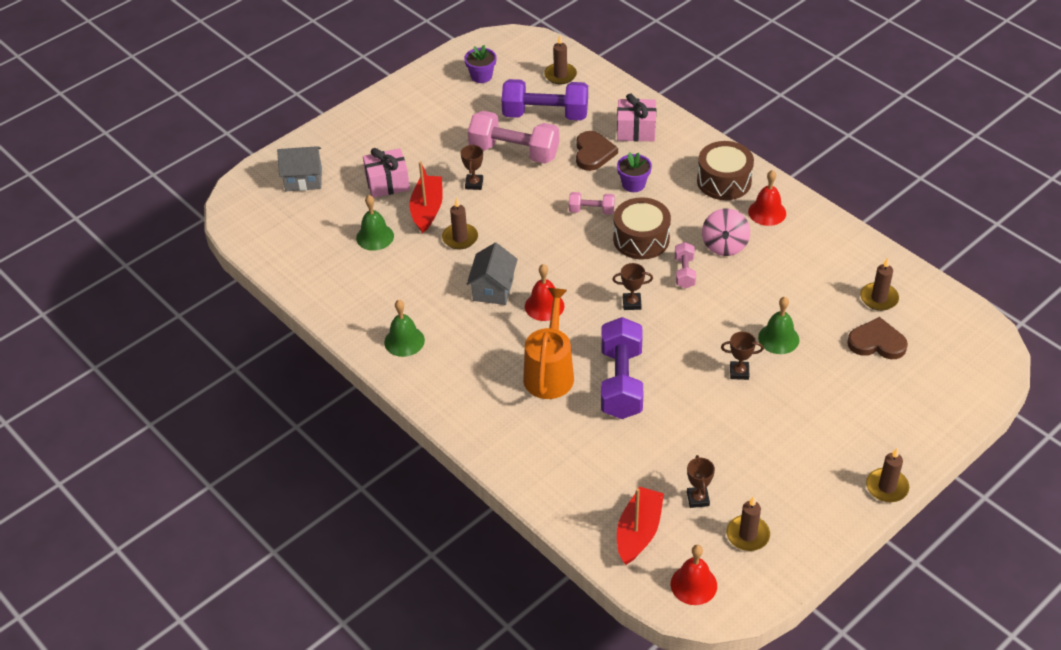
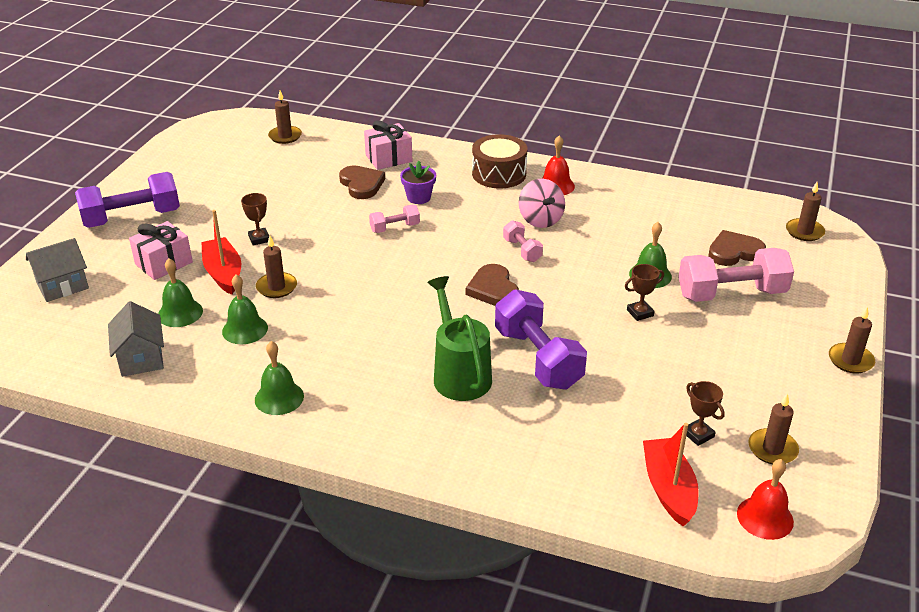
camera: 30 degrees left, 10 degrees down
(413, 270) = (245, 329): none -> green bell
(481, 76) = (206, 155): purple flower pot -> none
(493, 289) = (344, 320): grey house -> grey house (141, 358)
(514, 152) = (282, 203): pink dumbbell -> pink dumbbell (731, 294)
(544, 306) = (408, 318): red bell -> none
(545, 115) = (292, 168): purple dumbbell -> purple dumbbell (132, 218)
(550, 372) = (459, 373): orange watering can -> green watering can
(632, 303) = (493, 289): brown trophy -> brown heart
(641, 239) = (460, 236): brown drum -> none
(879, 298) = (705, 220): brown candle -> brown candle (804, 232)

